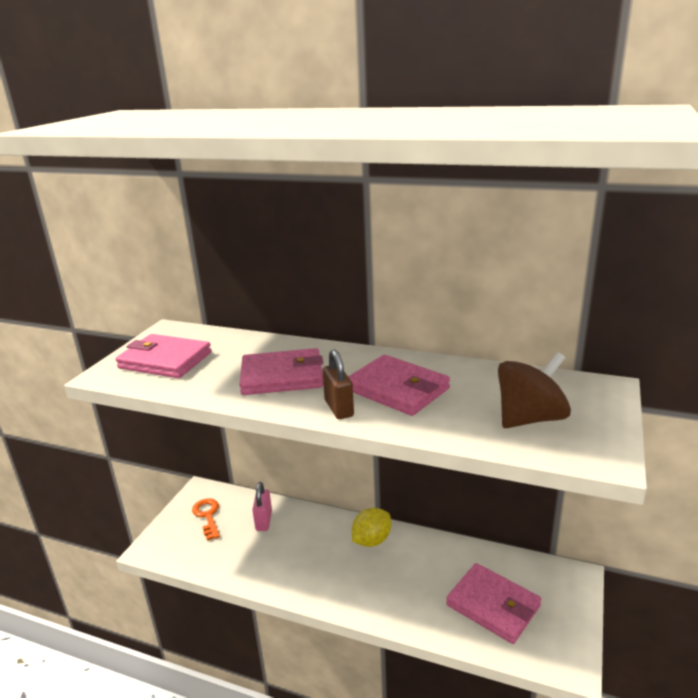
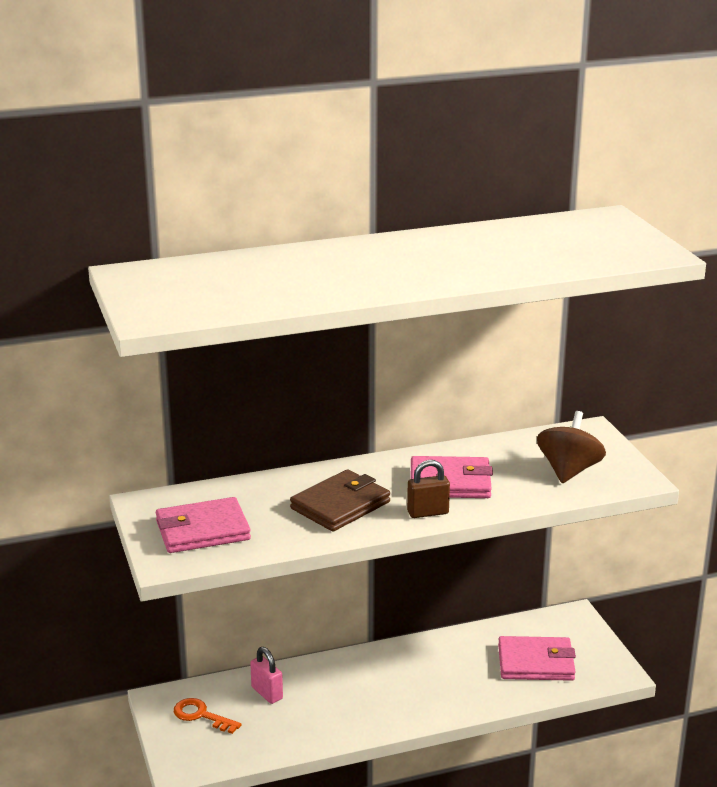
camera: 40 degrees left, 0 degrees up
(282, 376) = (340, 505): pink wallet -> brown wallet
(339, 408) = (428, 512): brown padlock -> brown padlock turned 45 degrees counterclockwise
(372, 540) = (389, 662): yellow lemon -> none

